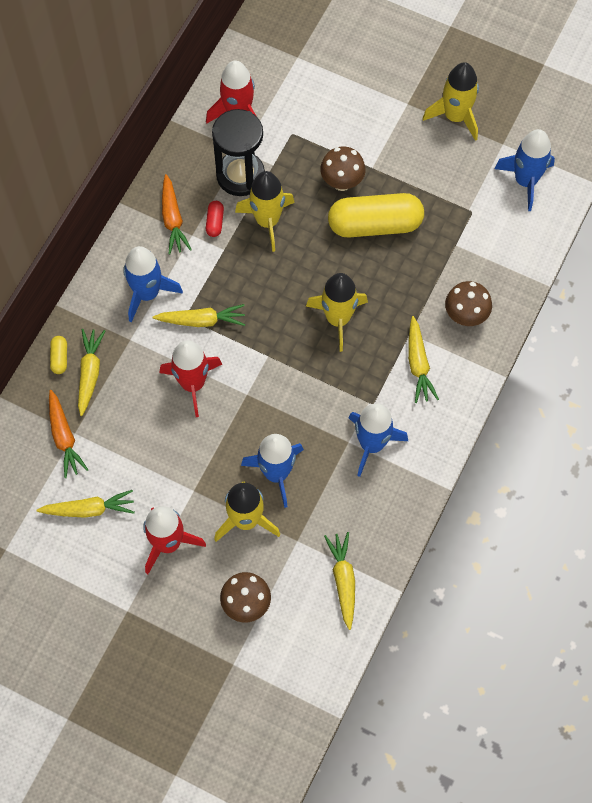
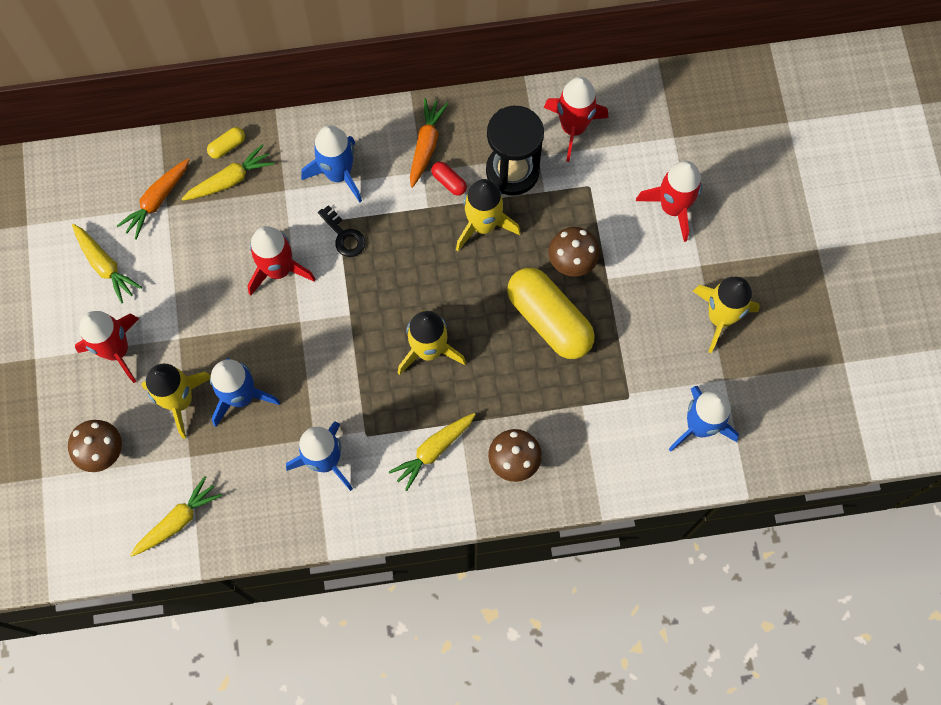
camera: 55 degrees right, 5 degrees up
(173, 219) = (426, 145): orange carrot -> orange carrot turned 150 degrees clockwise
(201, 320) = (344, 236): yellow carrot -> black key
(215, 222) = (449, 182): red capsule -> red capsule turned 75 degrees clockwise
(350, 92) = (672, 207): none -> red rocket

